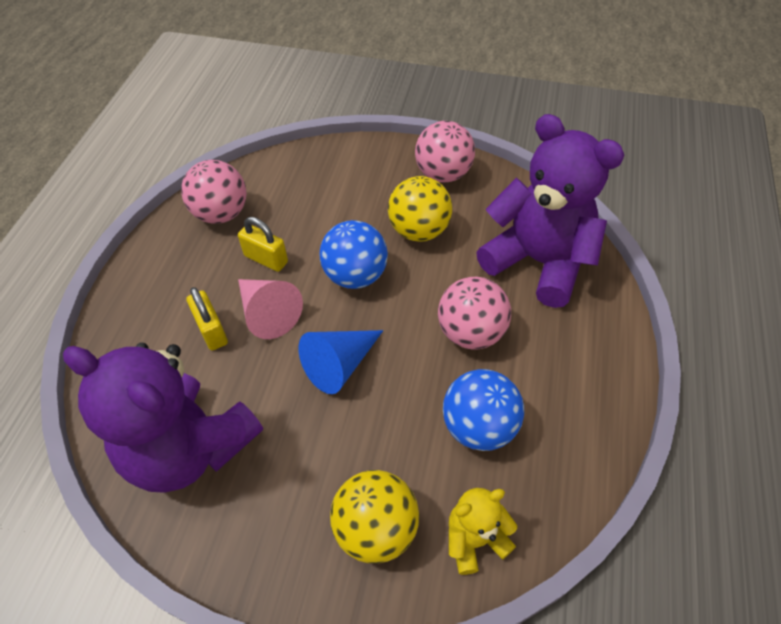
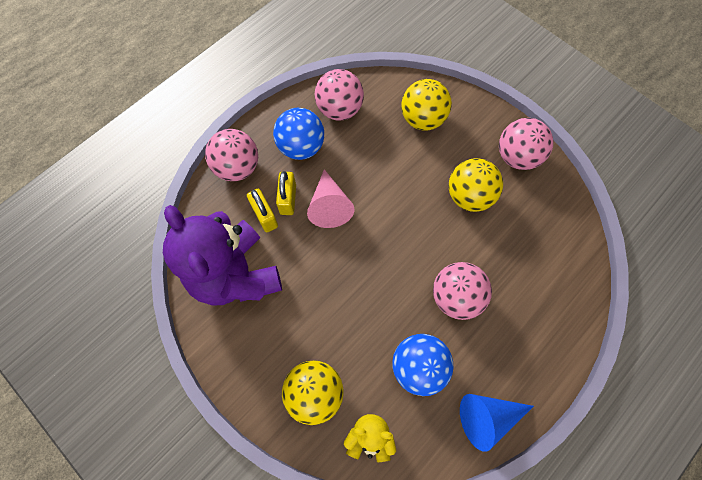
camera: 30 degrees right, 15 degrees up
(125, 327) = (237, 167): none -> pink ball
(266, 259) = (350, 163): yellow padlock -> yellow padlock (265, 216)
(322, 183) = (422, 119): none -> yellow ball
(339, 365) = (354, 270): blue cone -> blue cone (487, 417)
(355, 275) = (403, 208): blue ball -> blue ball (301, 147)
(538, 262) = (541, 269): purple teddy bear -> none

